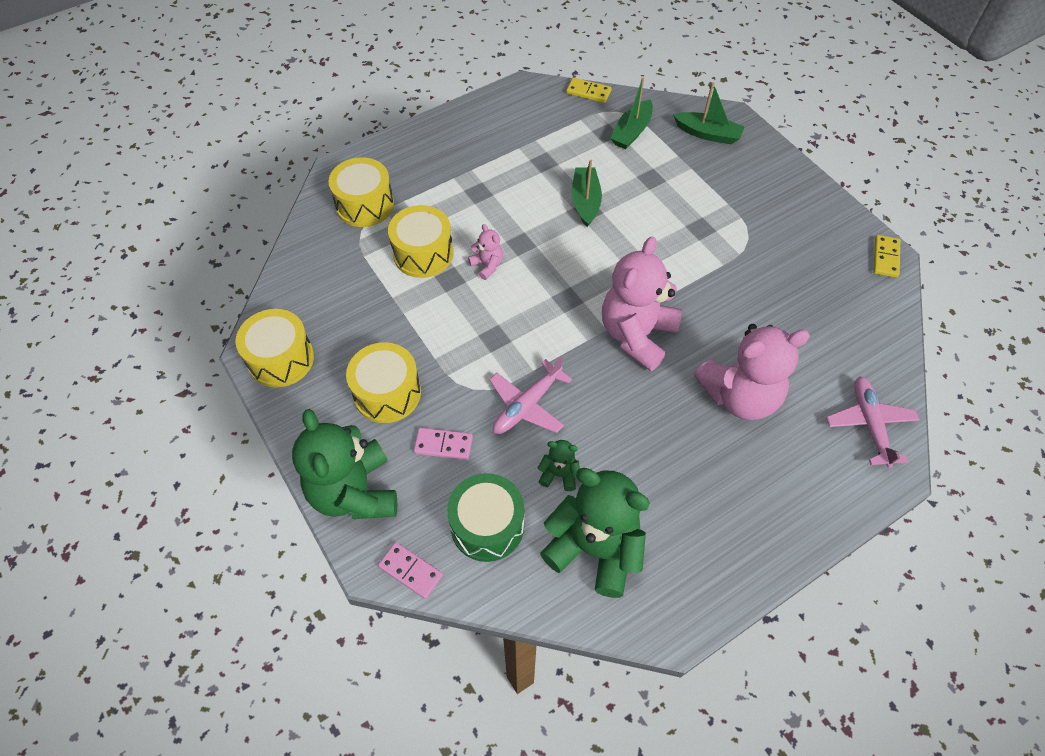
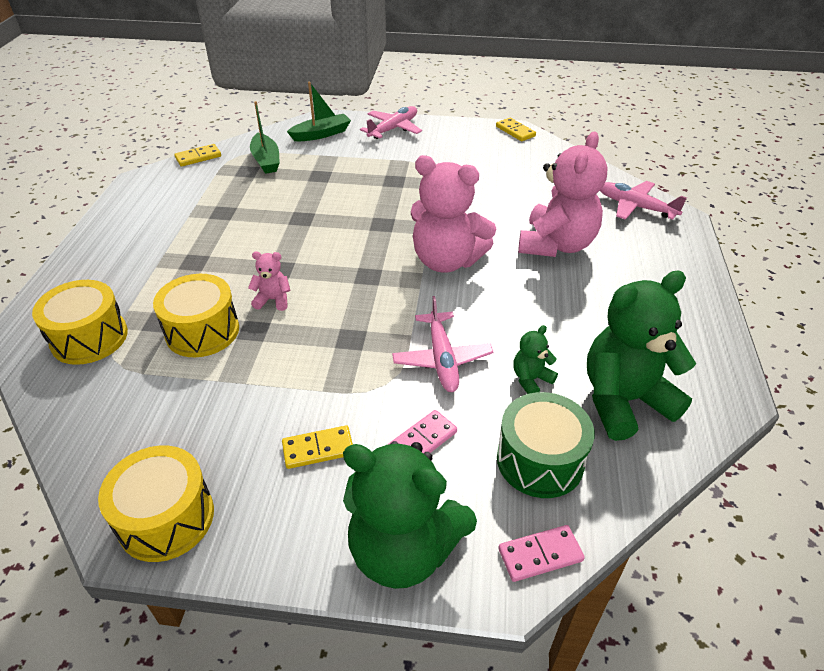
camera: 50 degrees left, 15 degrees down
(387, 393) = (318, 449): yellow drum -> yellow domino
(585, 201) = (292, 215): green boat -> none
(636, 335) = (446, 261): pink teddy bear -> pink teddy bear turned 45 degrees counterclockwise
(775, 172) = (393, 129): none -> pink plane

